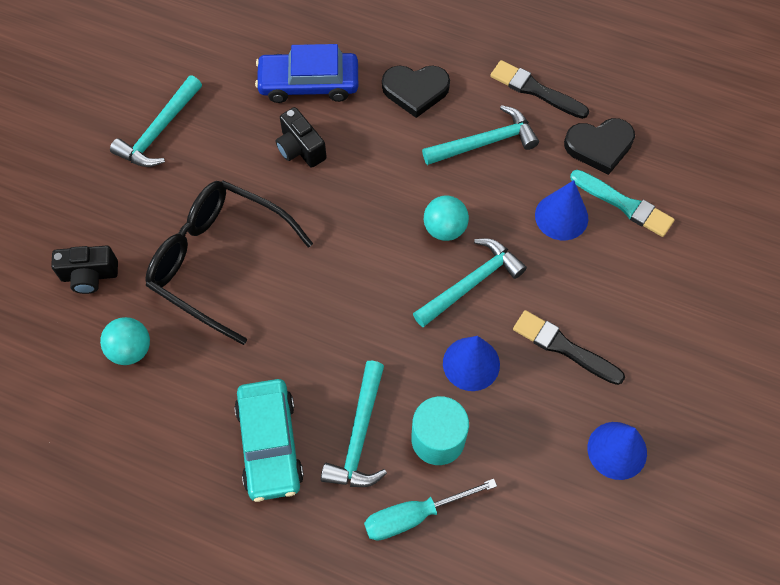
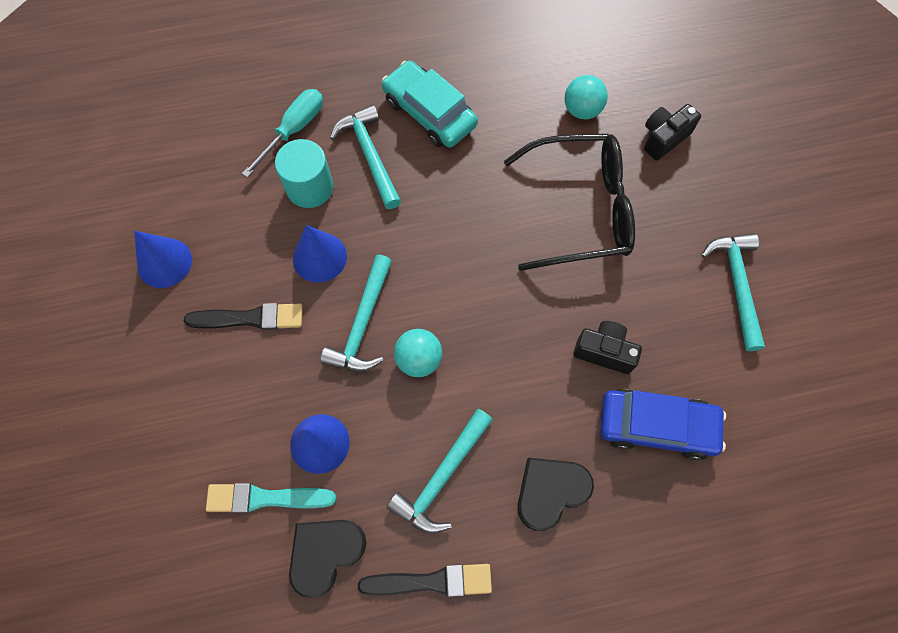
camera: 145 degrees right, 5 degrees up
(309, 83) = (656, 426): blue car -> blue car turned 45 degrees clockwise

